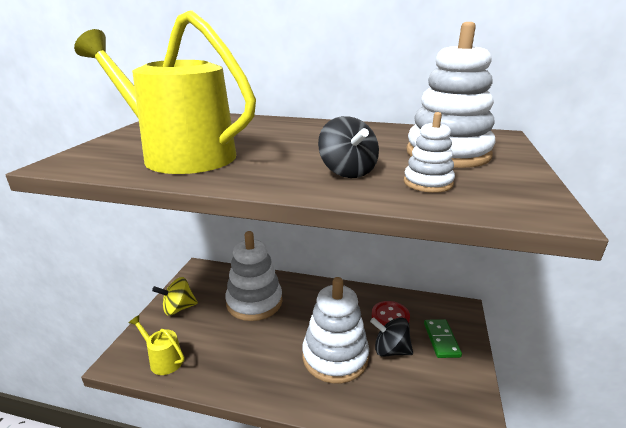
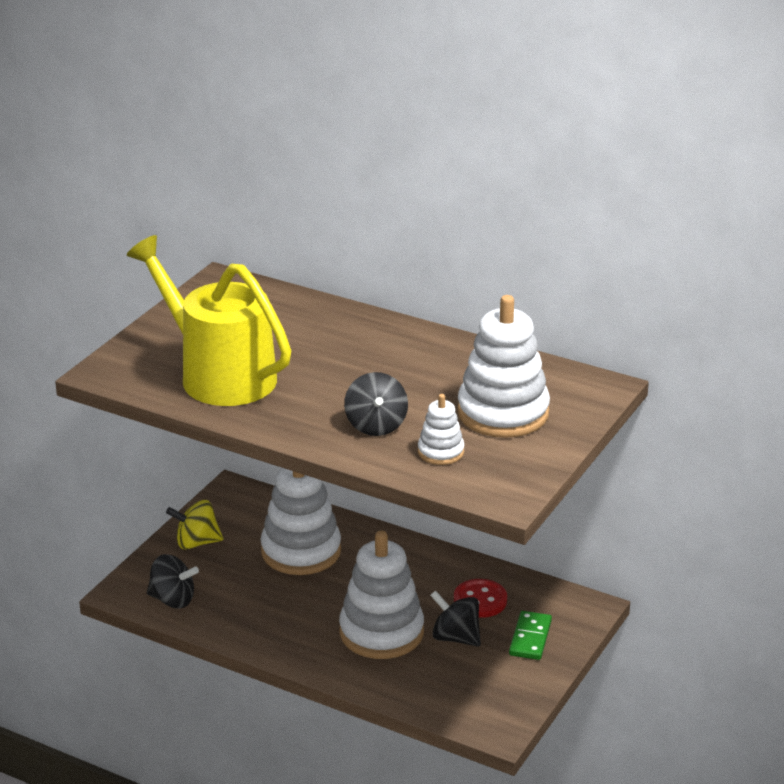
camera: 15 degrees right, 5 degrees up
(163, 360) = (173, 600): yellow watering can -> black spinning top

